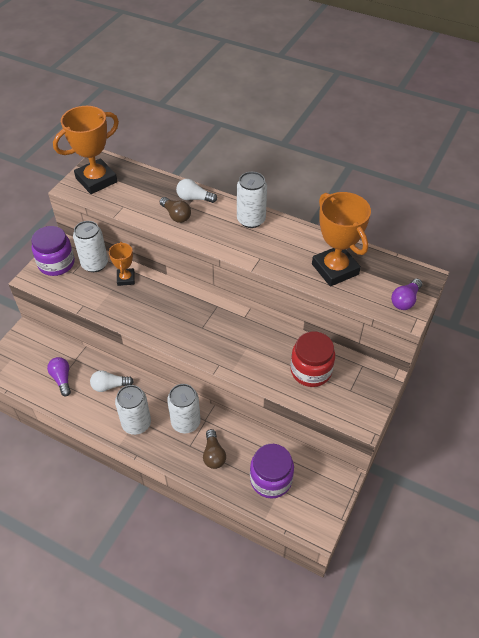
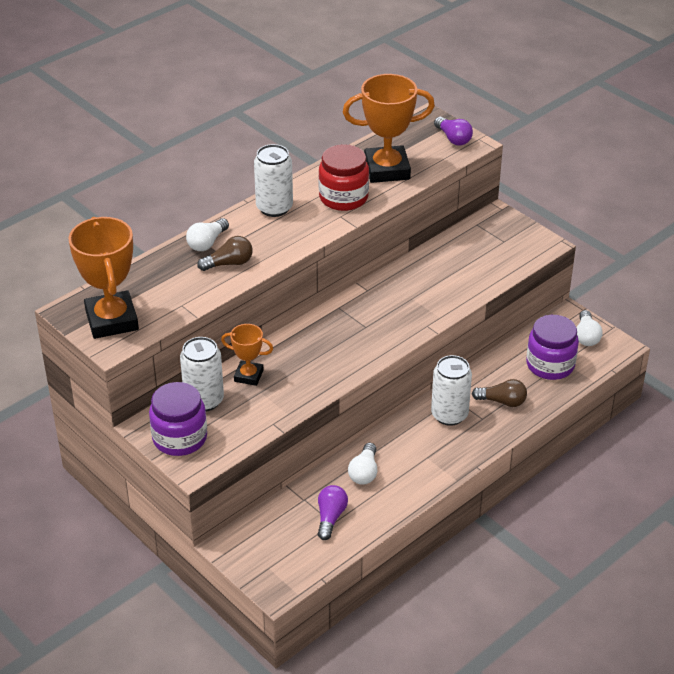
camera: 70 degrees left, 10 degrees down
(62, 379) = (330, 517): purple light bulb -> purple light bulb turned 105 degrees clockwise
(136, 423) = (432, 458): white can -> none
(311, 370) = (467, 260): red jar -> red jar (343, 197)
(319, 500) = (586, 336): none -> white light bulb

